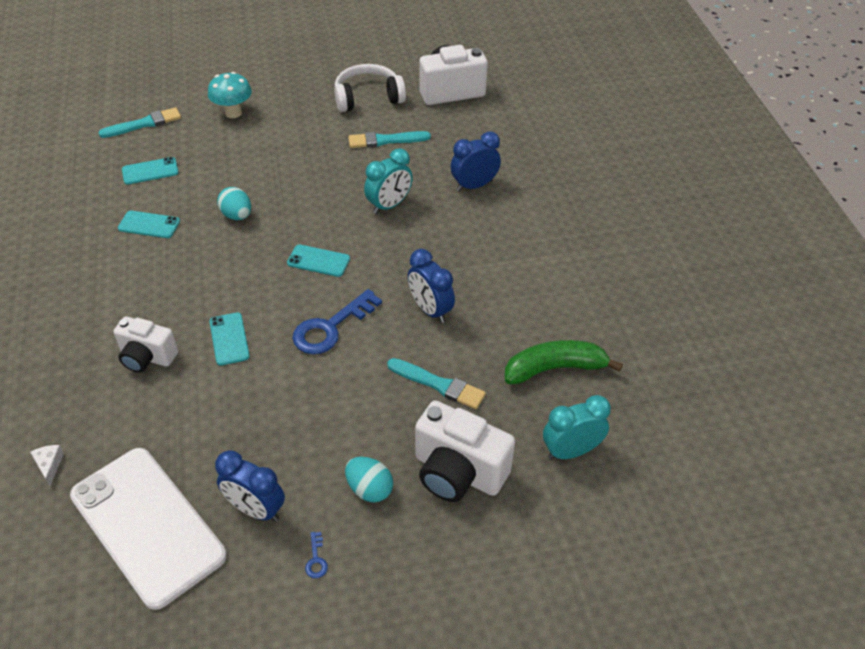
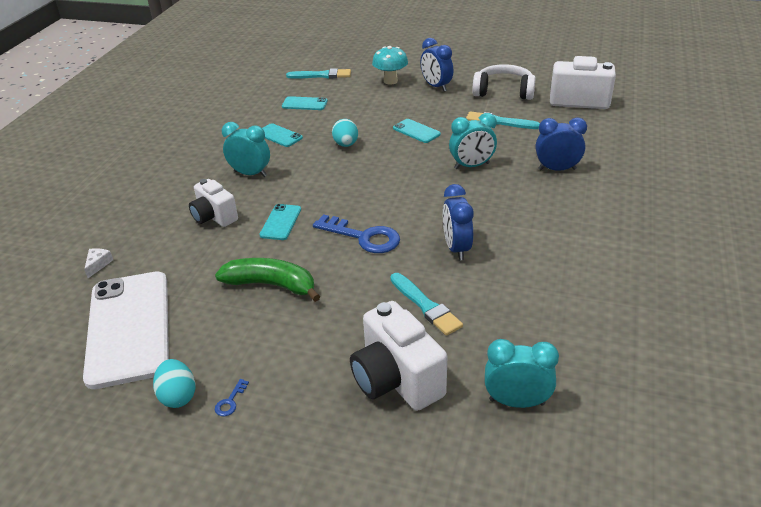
camera: 30 degrees right, 10 degrees down
(150, 287) = (250, 174): none -> turquoise clock
(256, 509) = (212, 346): blue clock -> blue clock (436, 86)
(318, 261) = (387, 189): turquoise phone -> turquoise phone (416, 131)
(330, 327) = (363, 237): blue key -> blue key turned 135 degrees counterclockwise
(369, 489) = (311, 365): turquoise egg -> turquoise egg (178, 396)
(554, 368) = (544, 328): green banana -> green banana (271, 285)

